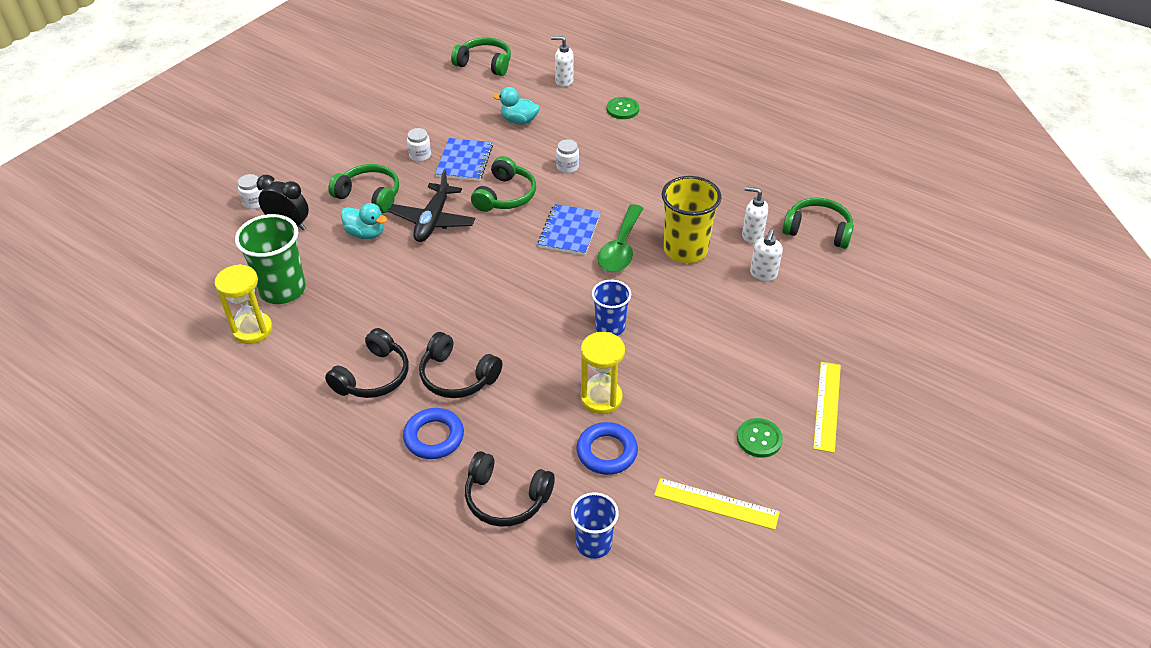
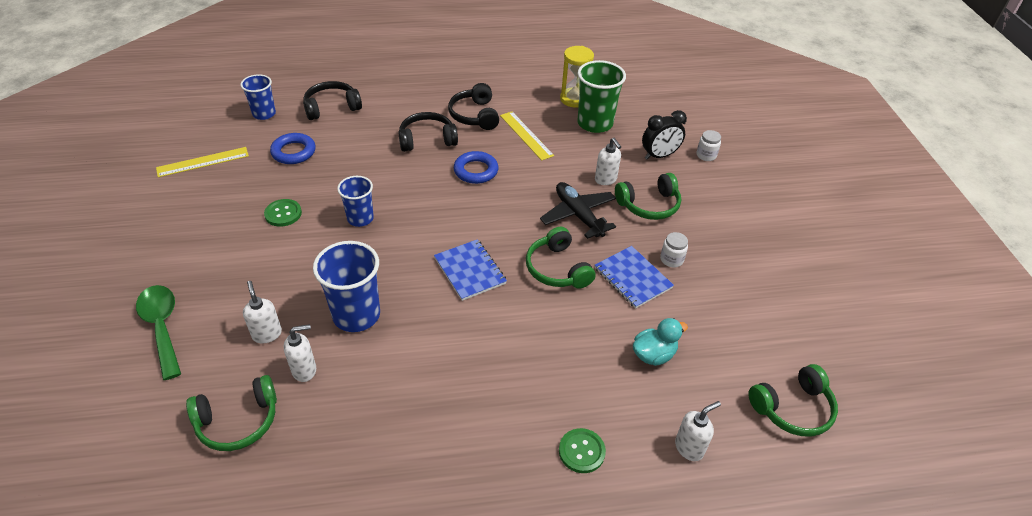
camera: 135 degrees right, 0 degrees up
(366, 233) = (606, 180): turquoise duck -> white soap dispenser
(434, 437) = (403, 110): blue ring -> blue ring (476, 171)
(567, 167) = (545, 332): white jar -> none
(601, 398) = (324, 175): yellow hourglass -> none
(620, 248) = (413, 282): green spoon -> green spoon (162, 327)
(685, 249) = (356, 315): yellow cup -> blue cup
(759, 439) = (194, 208): green button -> green button (283, 214)
(827, 406) = (151, 254): yellow ruler -> yellow ruler (526, 135)

